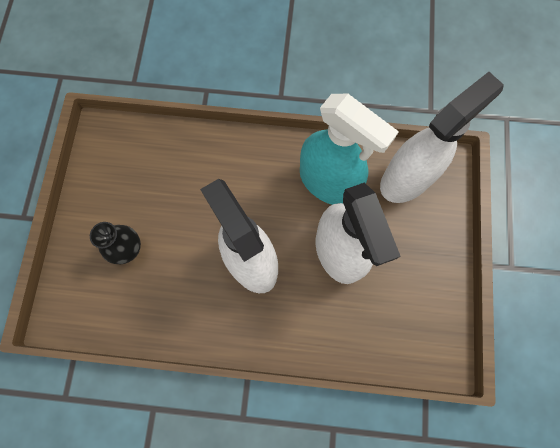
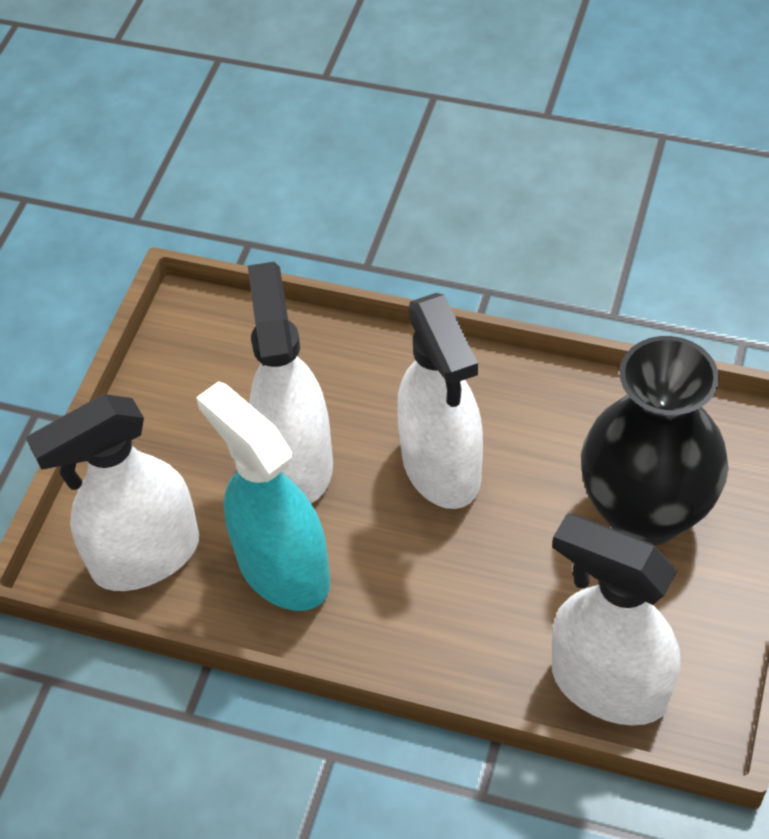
camera: 165 degrees left, 20 degrees down
(128, 249) = (645, 513): black vase -> black vase, size x2.15
(147, 146) = (608, 685): none -> white spray bottle

